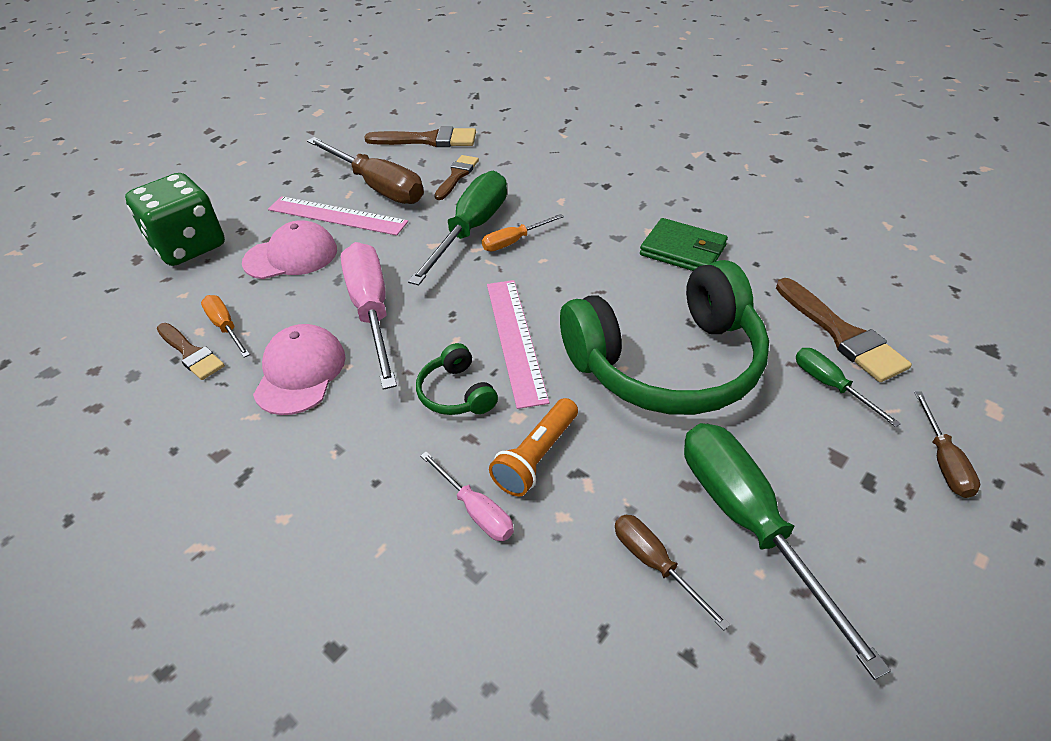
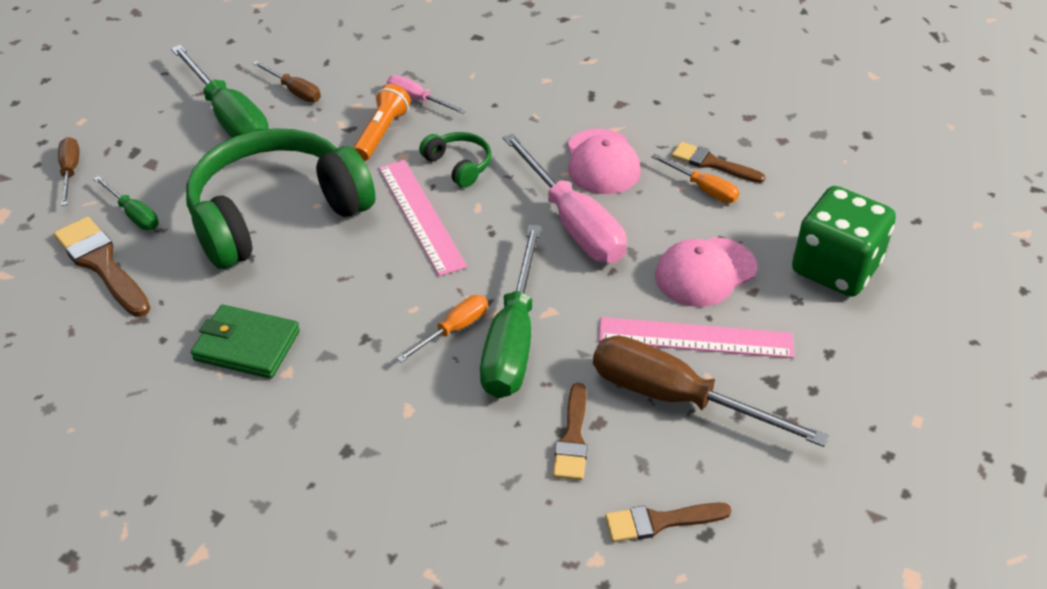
camera: 165 degrees right, 0 degrees up
(427, 140) = (660, 521): brown brush -> brown brush, size x0.66

